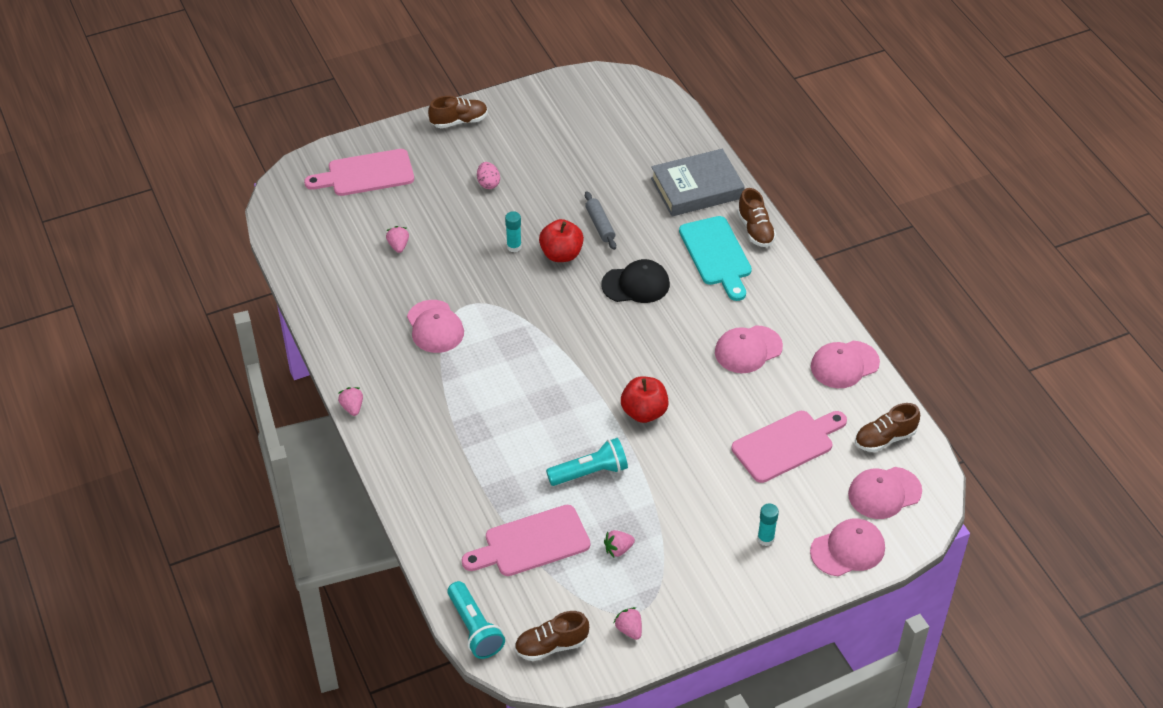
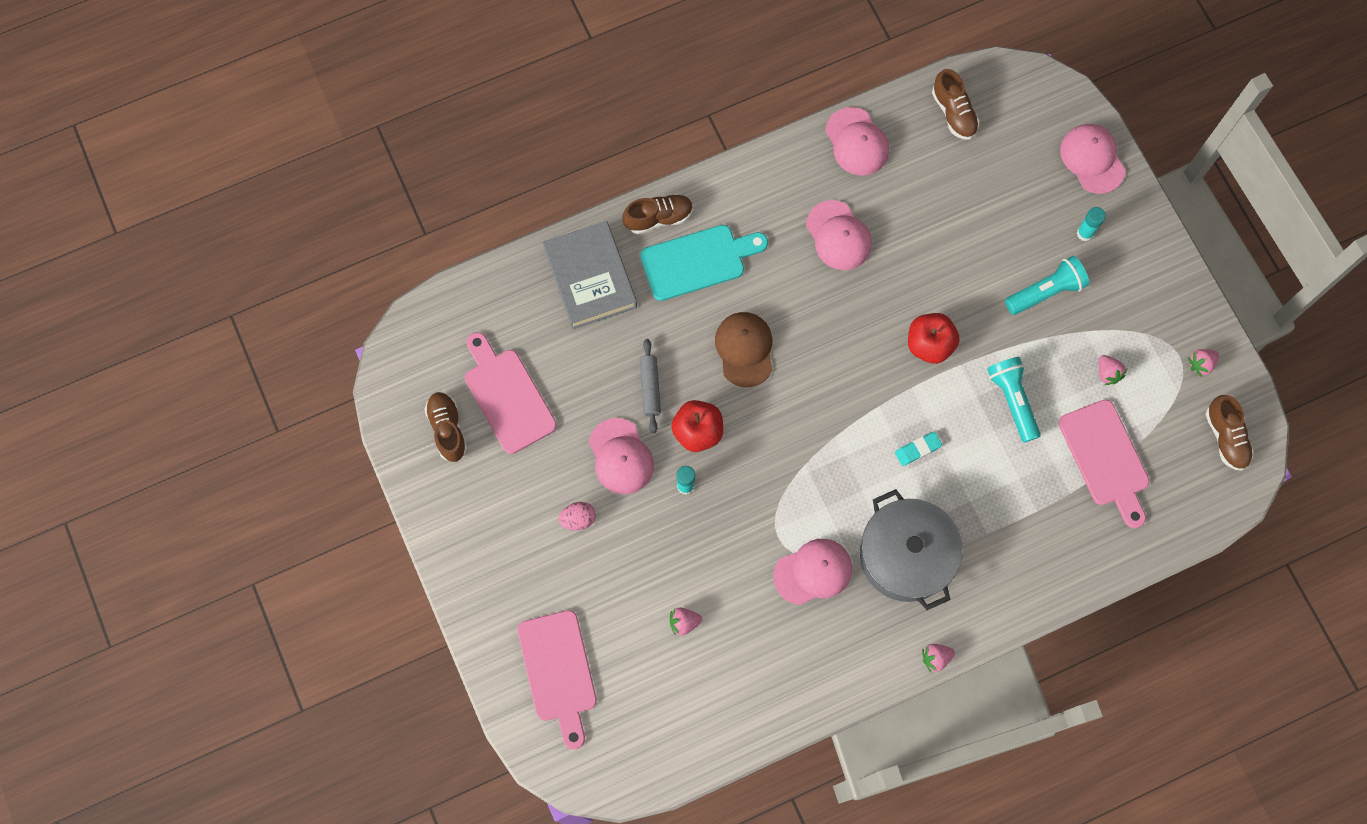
camera: 90 degrees left, 25 degrees up
(445, 389) = (906, 556): none -> grey pot
(459, 121) = (464, 559): brown shoe -> brown shoe (447, 429)
(474, 628) = (1212, 512): turquoise flashlight -> turquoise flashlight (1045, 291)
(543, 400) = (917, 449): none -> turquoise eraser
(600, 225) = (650, 388): grey rolling pin -> grey rolling pin turned 75 degrees counterclockwise
(636, 284) = (744, 349): black cap -> brown cap
(787, 444) = (966, 206): pink cutting board -> pink cutting board (507, 396)
(884, 493) = (1022, 120): pink cap -> pink cap (621, 456)

